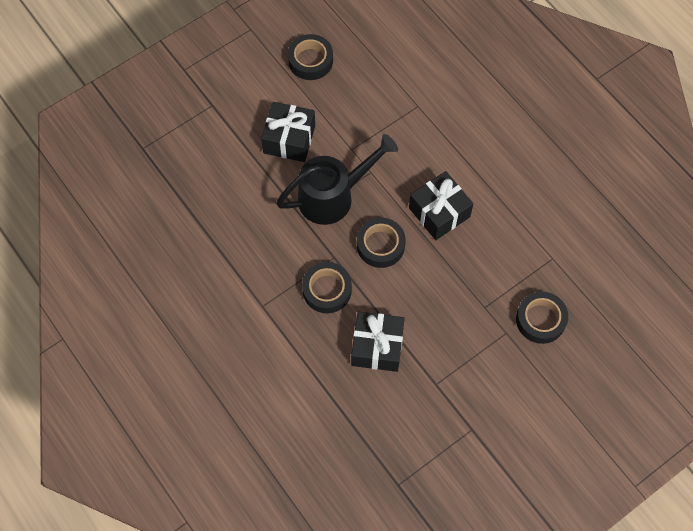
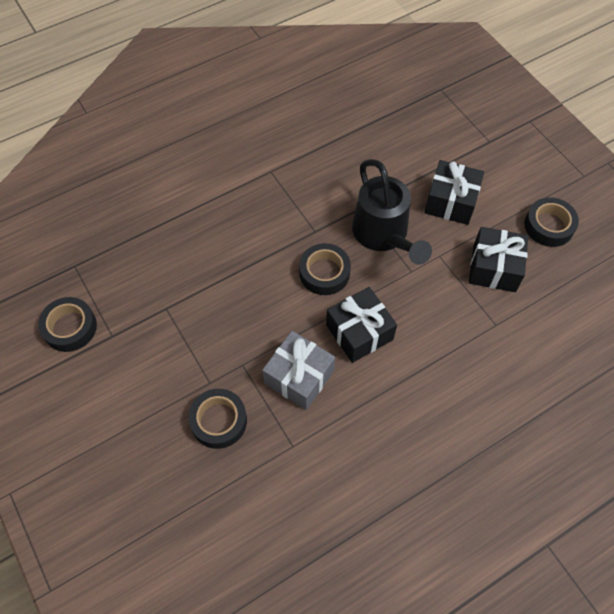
camera: 95 degrees right, 5 degrees down
(327, 290) = (280, 223): black tape -> black tape (70, 327)
(377, 346) = (214, 260): black gift -> black gift (494, 268)
(489, 258) = (299, 377): none -> grey gift

